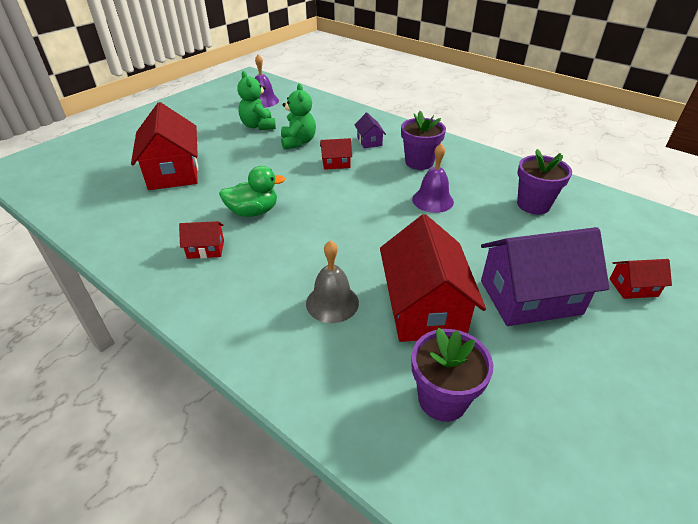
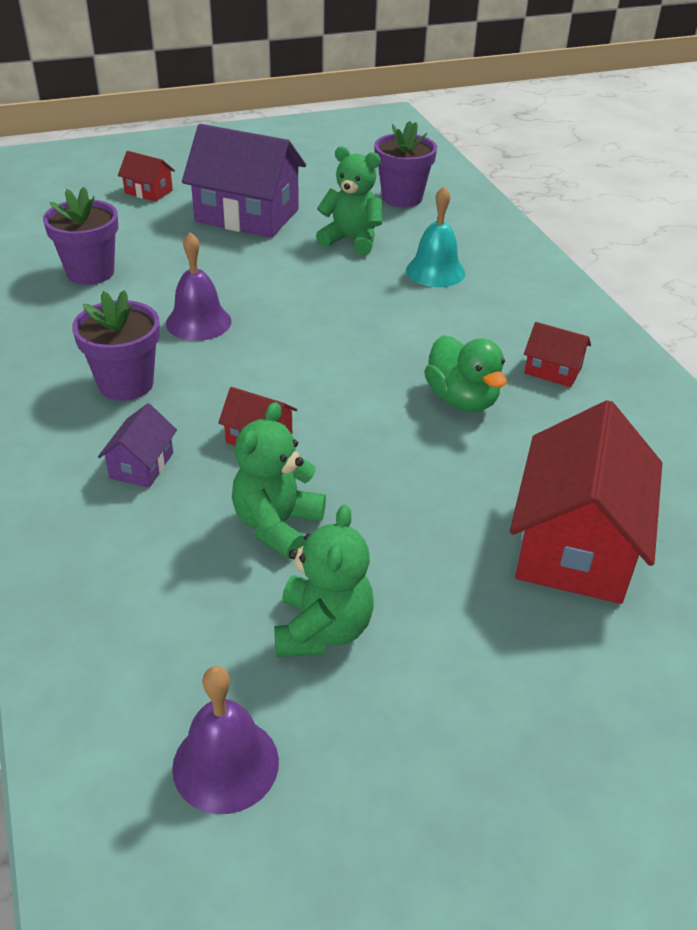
camera: 150 degrees left, 0 degrees up
(253, 212) = (462, 400): green duck -> green duck turned 135 degrees counterclockwise
(332, 303) = (435, 271): grey bell -> turquoise bell
(424, 308) = (351, 240): red house -> green teddy bear

